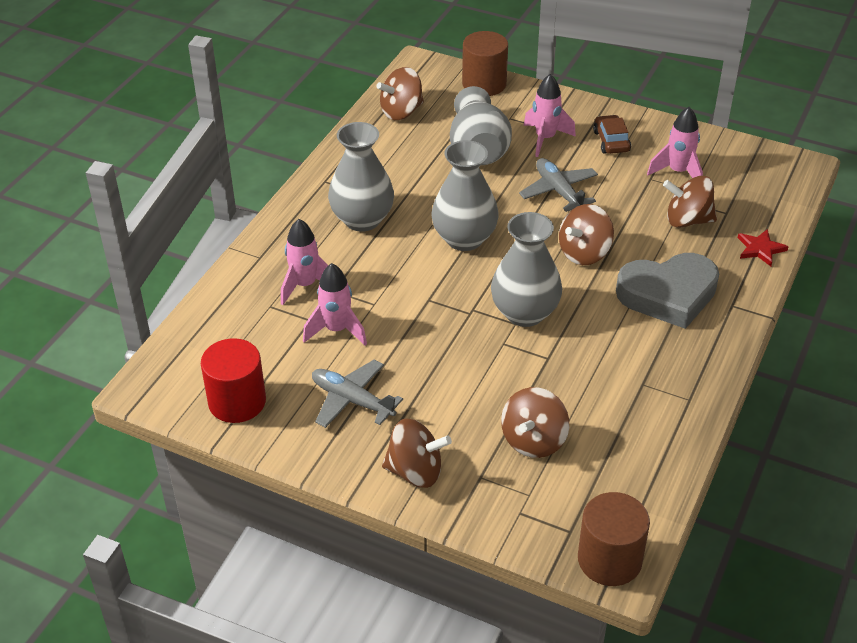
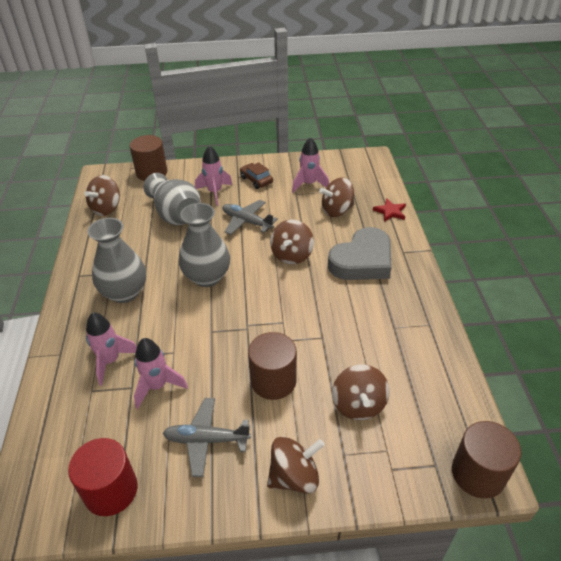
camera: 30 degrees left, 0 degrees up
(459, 377) = (273, 381): none -> brown cylinder
(524, 313) = (284, 312): grey vase -> none

